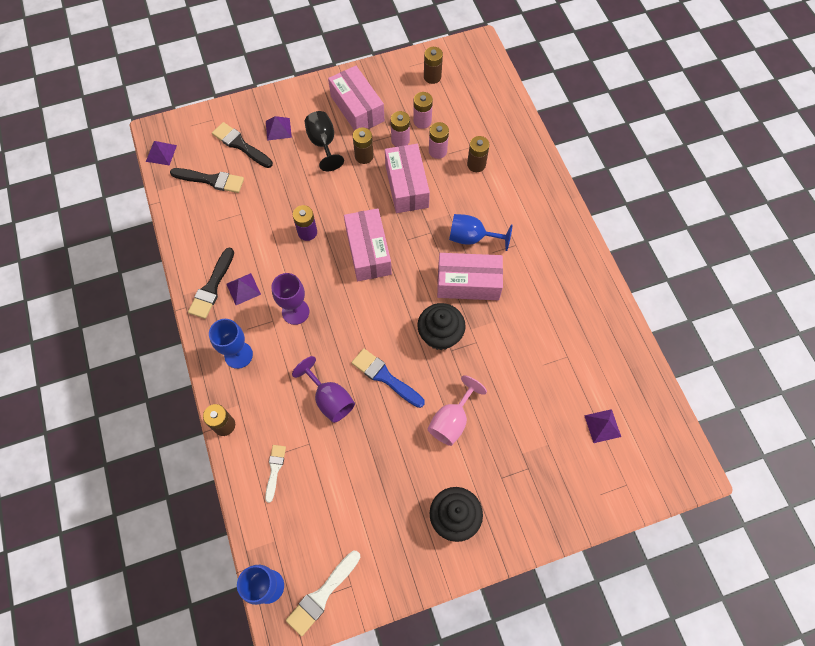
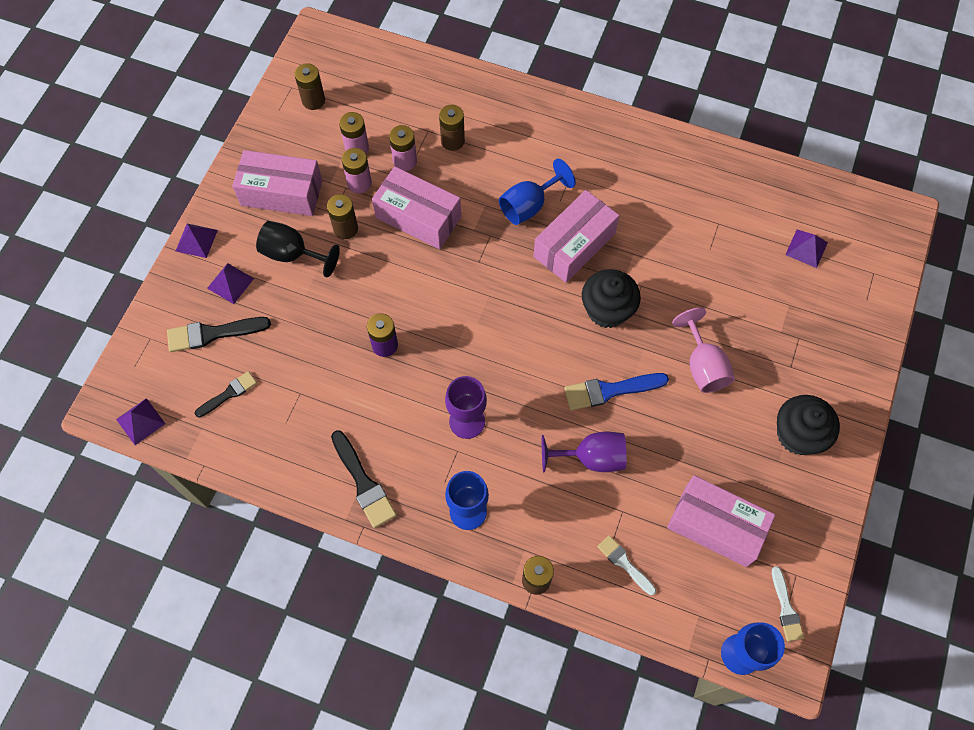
camera: 50 degrees left, 0 degrees up
(211, 180) = (229, 394): black brush -> black brush, size x0.64
(243, 289) = (394, 453): purple pyramid -> purple pyramid (196, 240)
(322, 595) = (786, 608): white brush -> white brush, size x0.64
(368, 252) = (460, 306): pink box -> pink box (715, 526)

